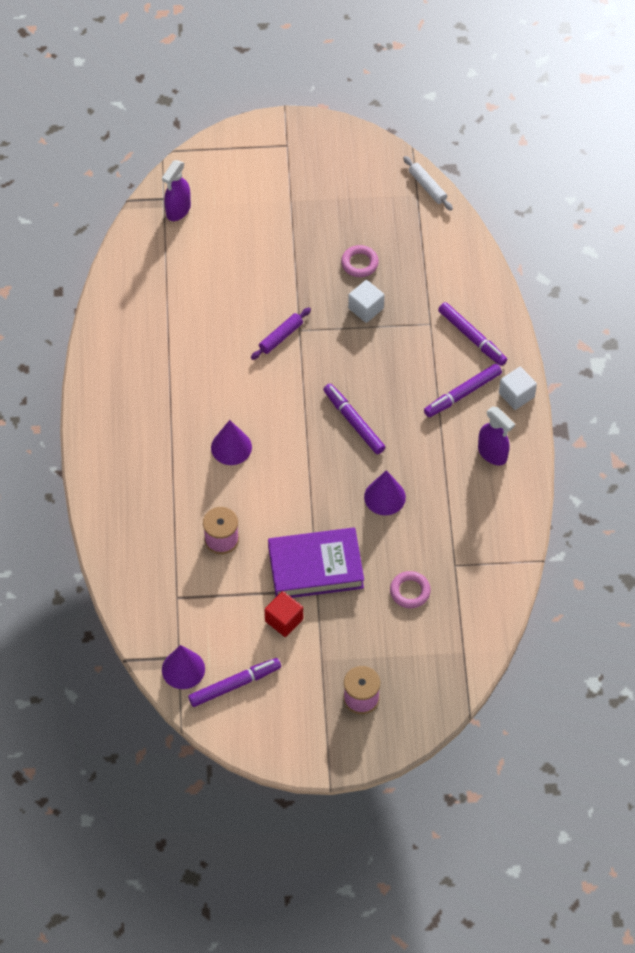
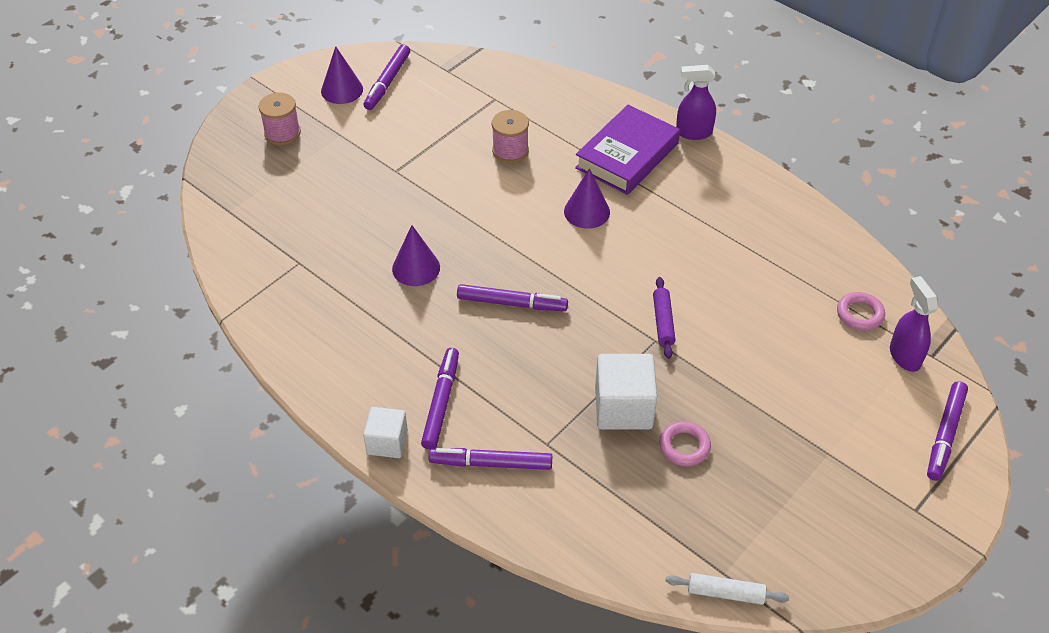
camera: 135 degrees right, 10 degrees down
(183, 669) = (435, 67): purple cone -> purple cone (342, 90)
(220, 161) = (945, 435): none -> purple marker
(284, 620) = (398, 137): red cube -> none
(315, 567) = (414, 183): purple book -> purple book (627, 156)
(366, 308) = (623, 408): white cube -> white cube, size x1.59
(410, 591) = (318, 219): pink ring -> pink ring (859, 314)
(492, 454) = (356, 372): purple spray bottle -> purple spray bottle (693, 132)

